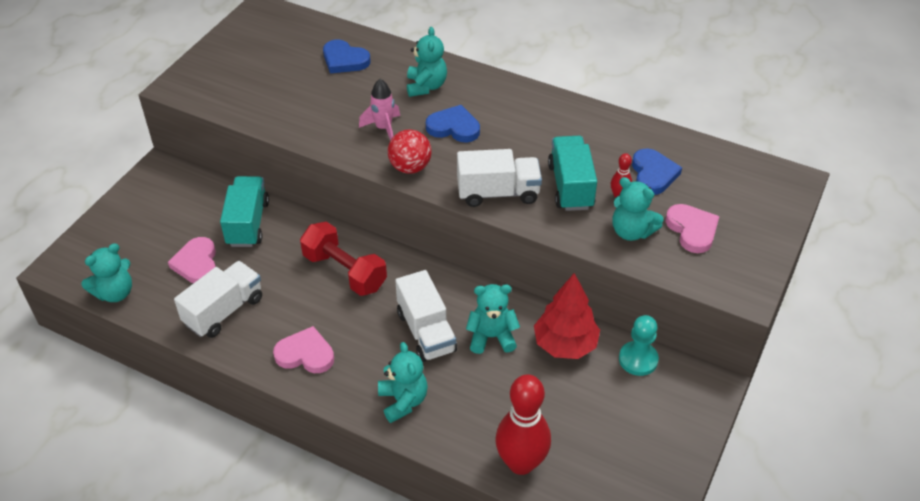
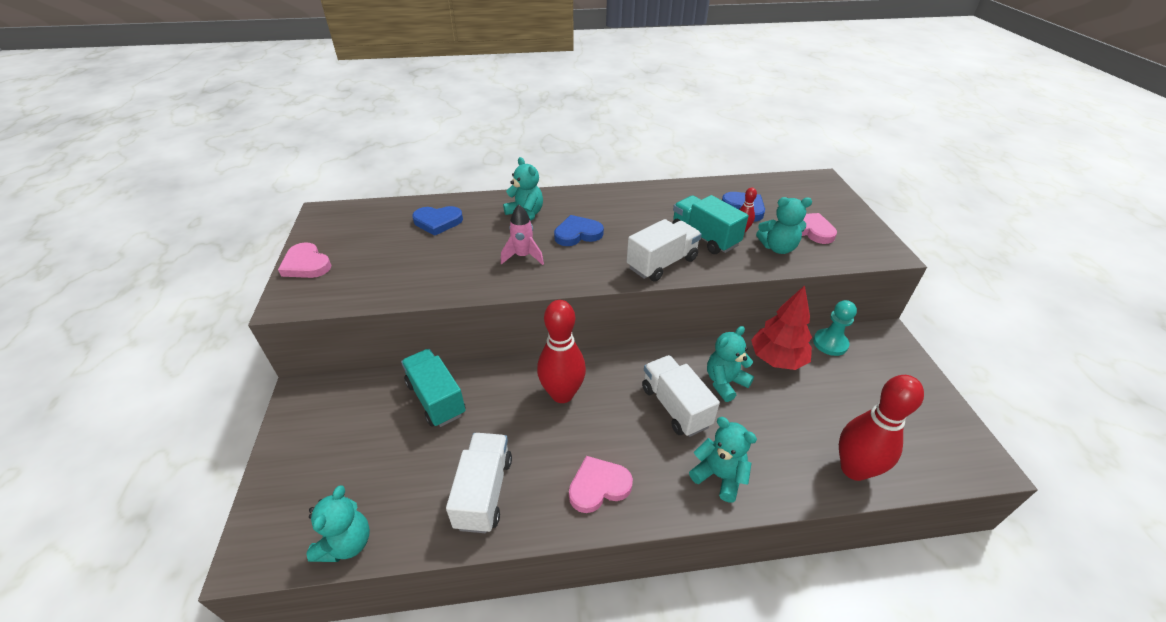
camera: 35 degrees left, 5 degrees down
(197, 263) = (416, 461): pink heart -> pink heart (306, 264)
(345, 271) = (562, 394): red dumbbell -> red bowling pin
(410, 167) = (576, 275): red ball -> none
(426, 332) = (675, 406): white truck -> white truck turned 150 degrees counterclockwise

